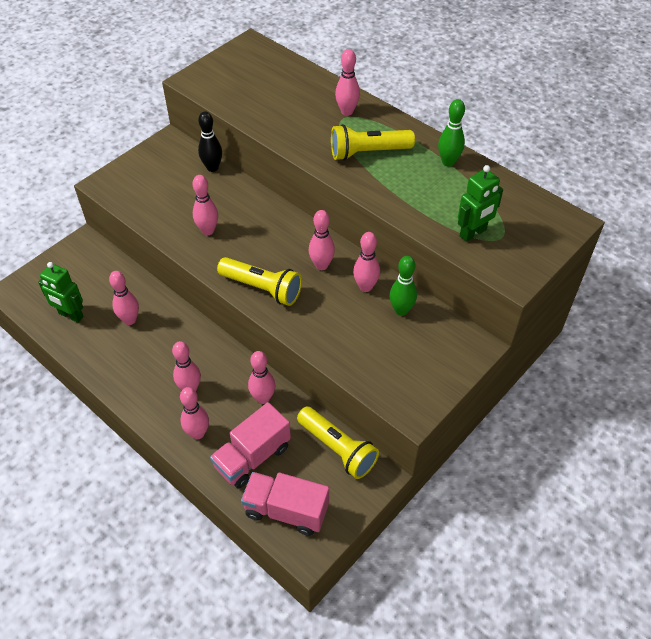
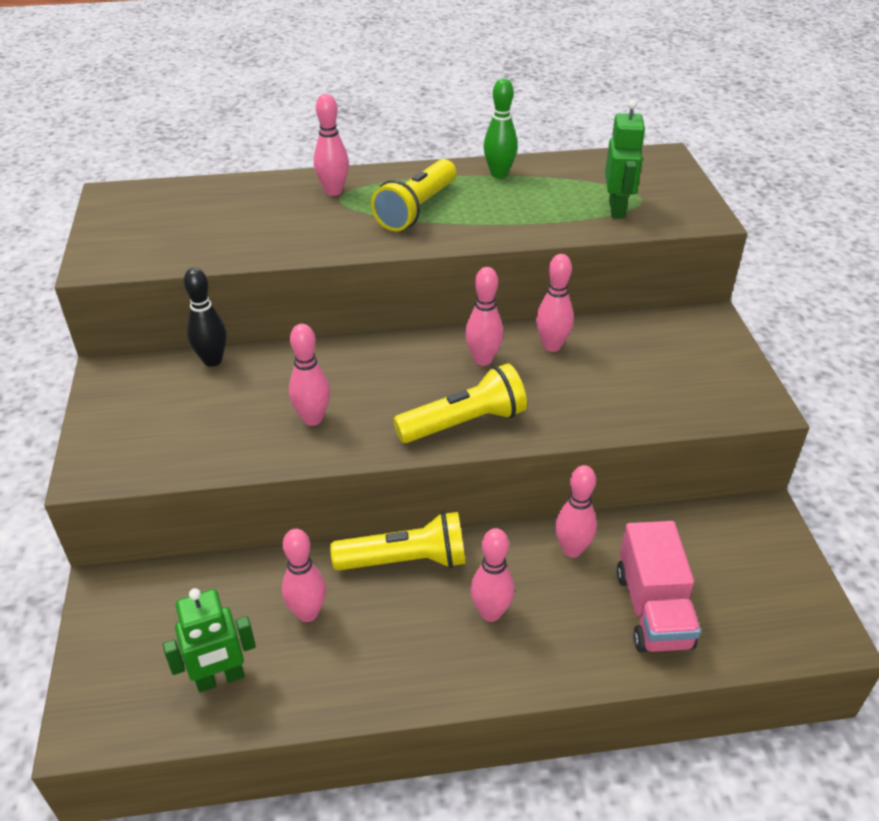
camera: 50 degrees left, 10 degrees down
(198, 433) = (570, 644): pink bowling pin -> none
(286, 510) = (758, 622): pink truck -> none
(338, 448) = (703, 525): yellow flashlight -> yellow flashlight (406, 560)
(401, 310) = (612, 340): green bowling pin -> none

